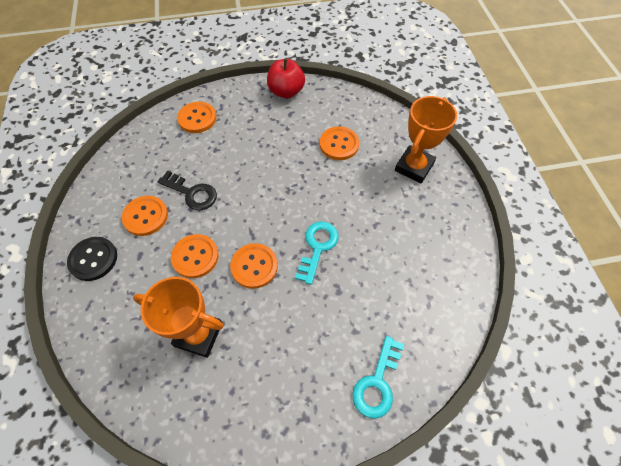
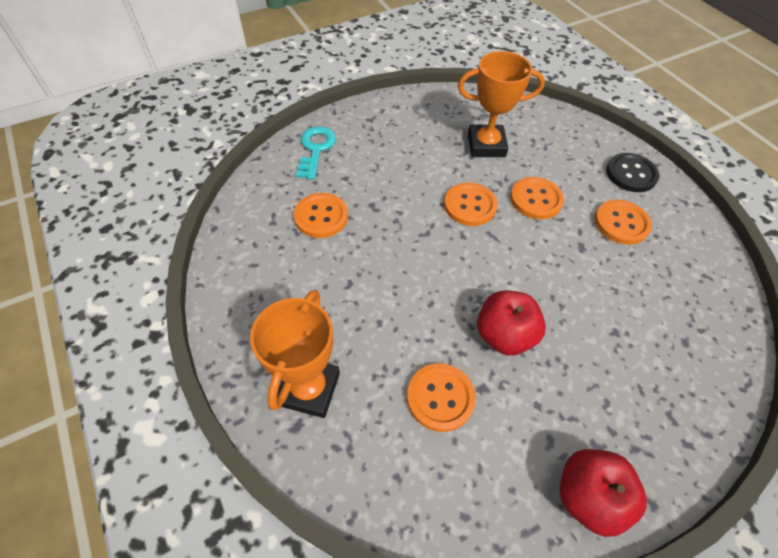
camera: 160 degrees right, 5 degrees down
(192, 193) = (594, 262): black key -> none
(197, 118) = (686, 380): orange button -> orange button (321, 216)
(285, 165) = (504, 335): none -> red apple
(317, 247) = (411, 240): turquoise key -> none

